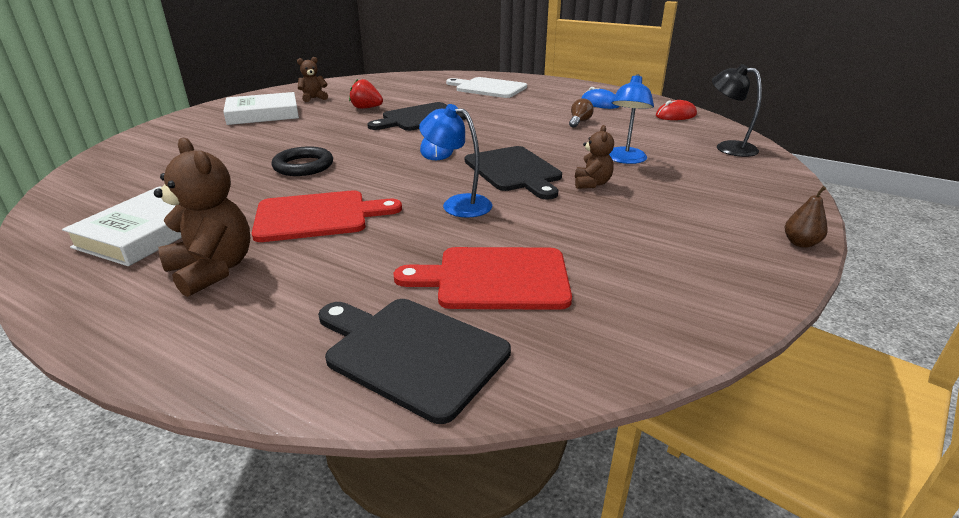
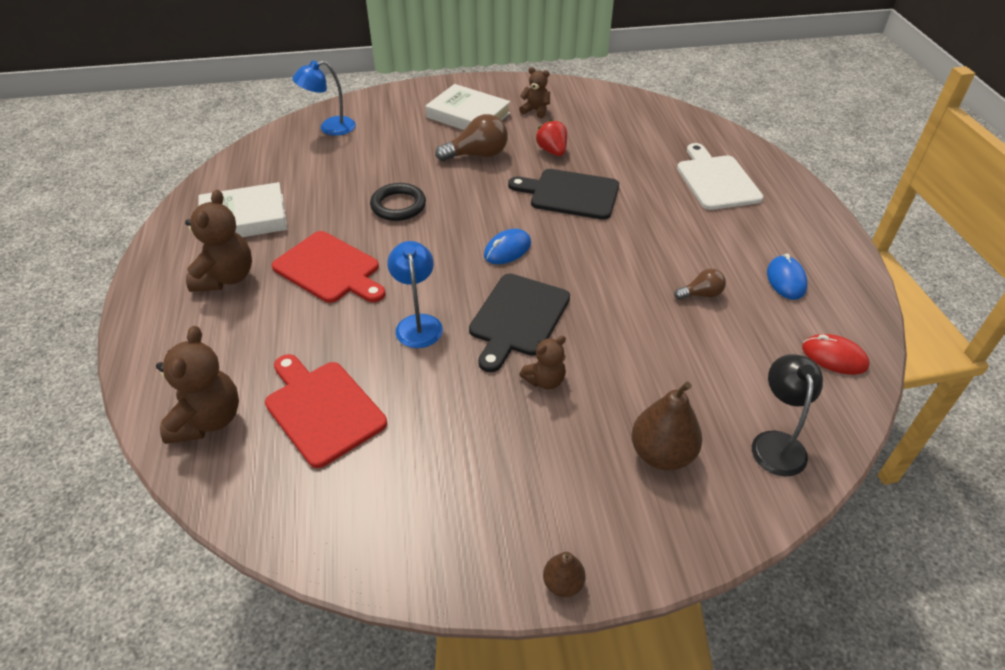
camera: 50 degrees right, 15 degrees up
(314, 126) = (477, 155): none -> brown light bulb
(411, 352) = (208, 420): black cutting board -> brown teddy bear
(625, 160) = (633, 376): blue lamp -> blue lamp (330, 128)
(705, 175) = (661, 454): none -> brown pear

